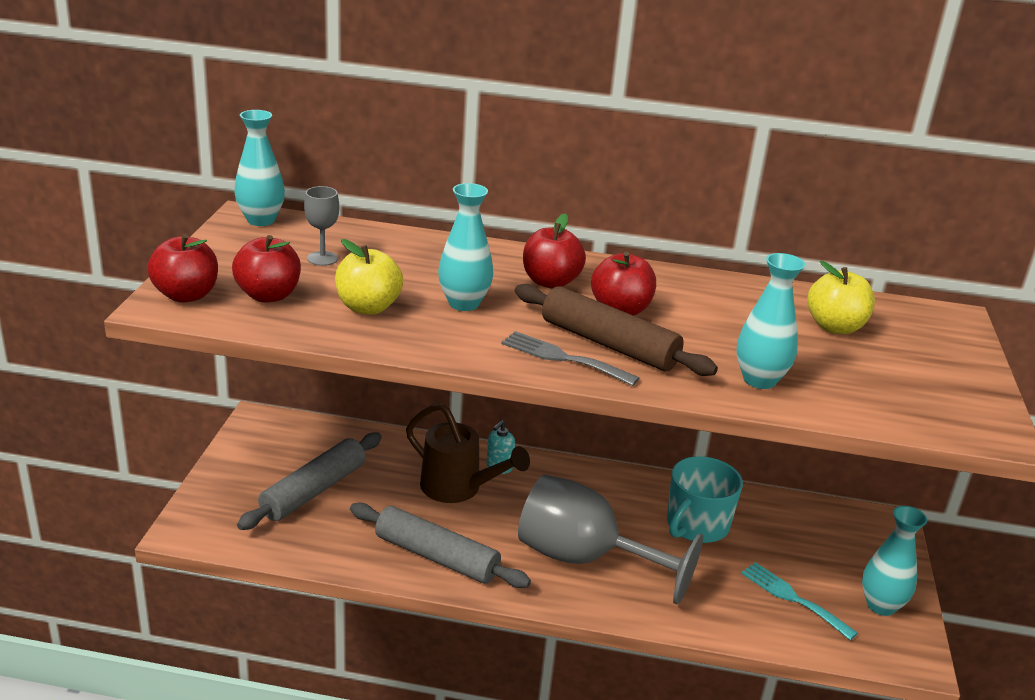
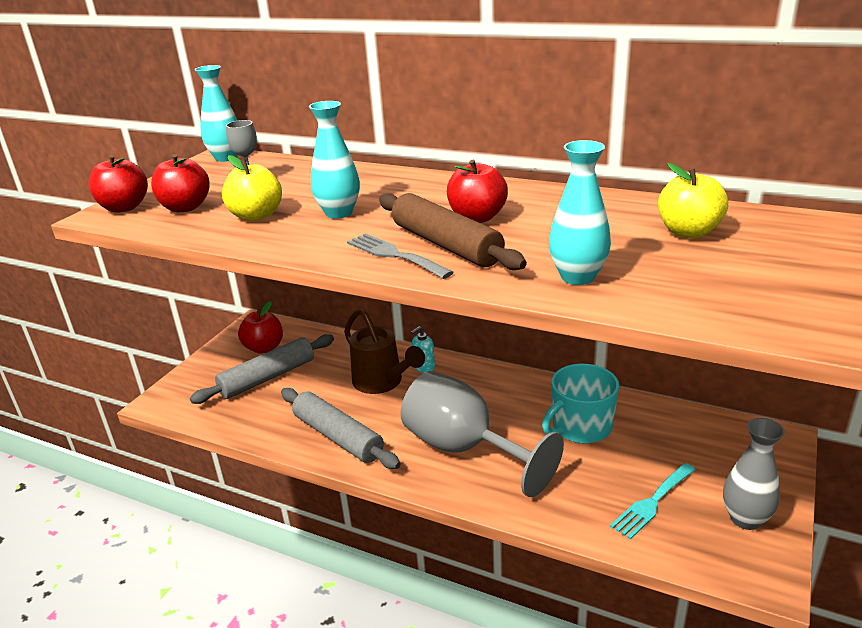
camera: 20 degrees right, 0 degrees up
(550, 282) = (428, 197): red apple -> red apple (264, 348)
(793, 598) = (652, 502): turquoise fork -> turquoise fork turned 105 degrees counterclockwise
(881, 605) = (745, 519): turquoise vase -> grey vase

